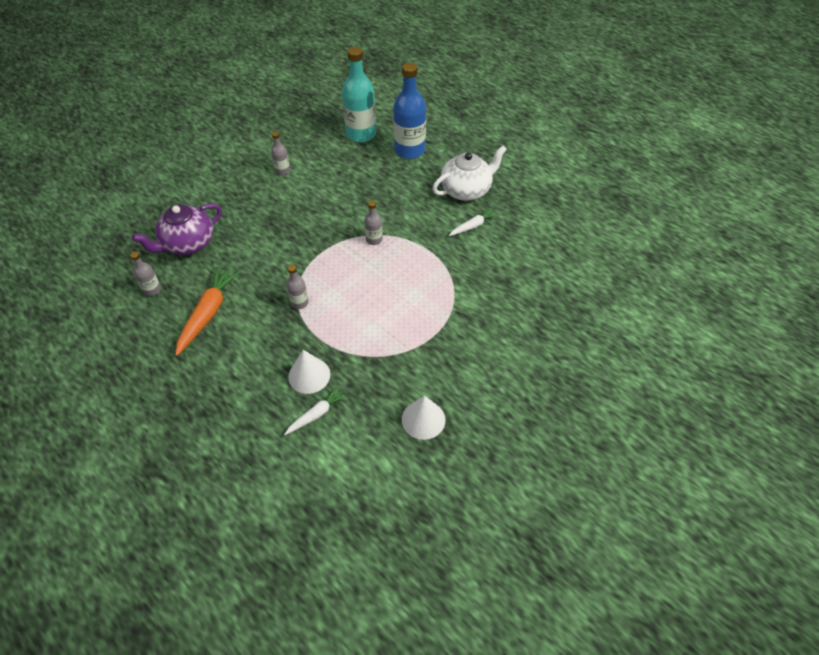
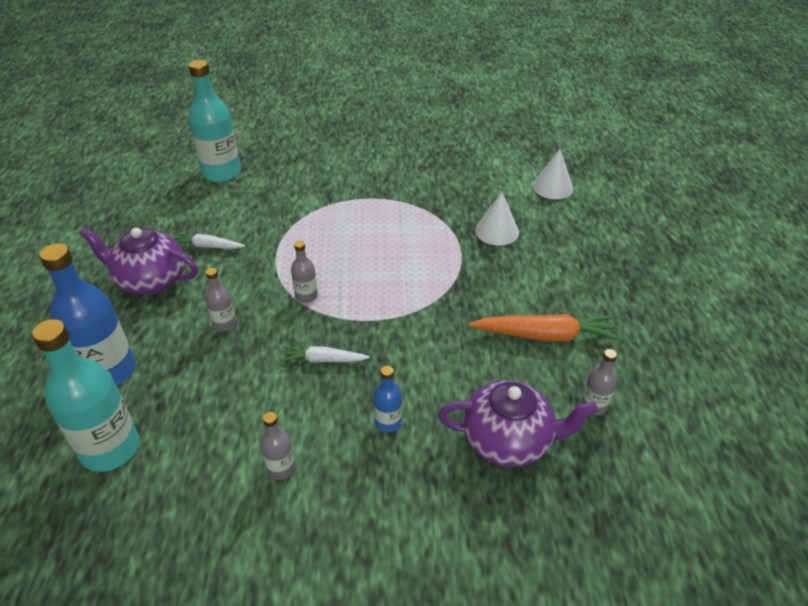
camera: 135 degrees left, 10 degrees down
(208, 313) = (546, 335): orange carrot -> orange carrot turned 150 degrees counterclockwise
(255, 214) = (388, 422): none -> blue bottle
(299, 303) = (446, 287): grey bottle -> grey bottle (225, 324)
(316, 414) = (516, 207): white carrot -> white carrot (323, 360)
(423, 419) = (444, 165): white cone -> white cone (552, 187)
(466, 190) = (150, 280): white teapot -> purple teapot
(561, 277) = (221, 173): none -> turquoise bottle

